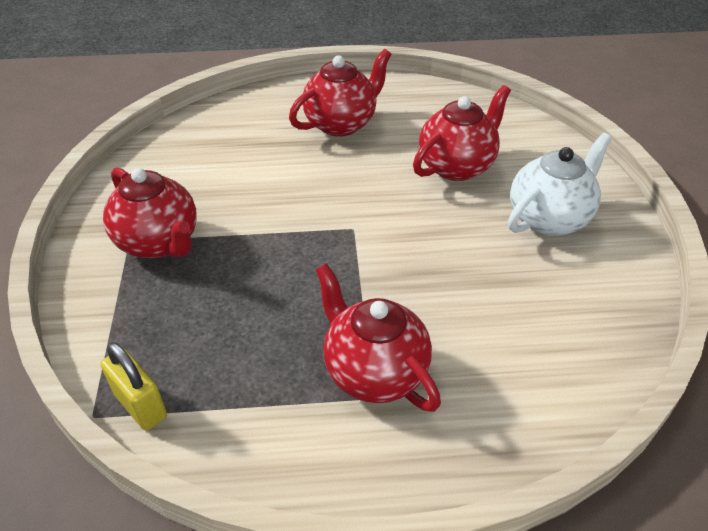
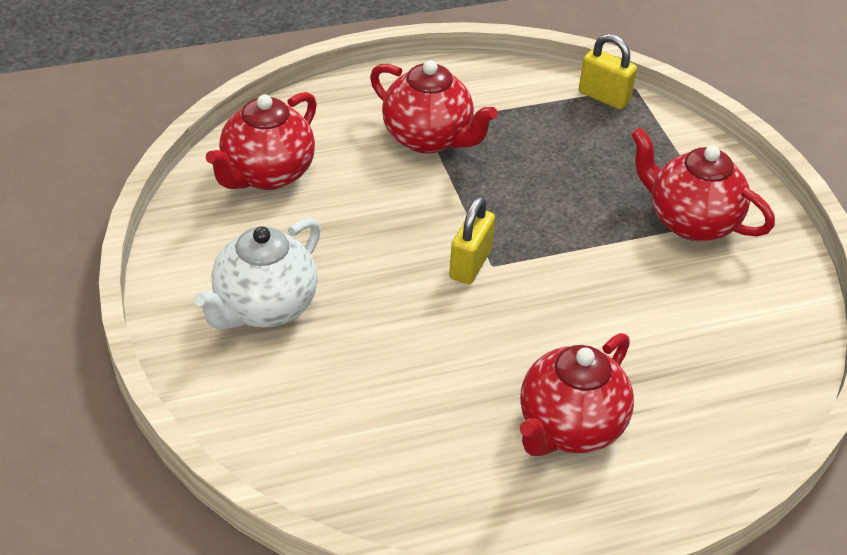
camera: 165 degrees right, 0 degrees up
(372, 231) = (470, 264): none -> yellow padlock
(457, 166) = (385, 371): red teapot -> red teapot (267, 174)

